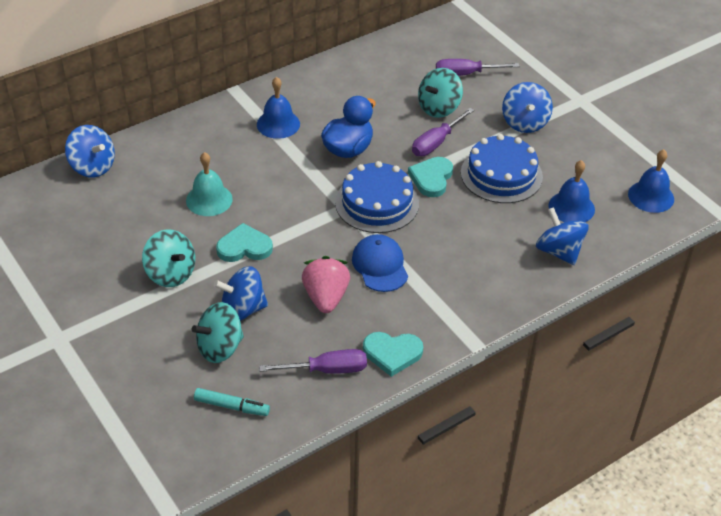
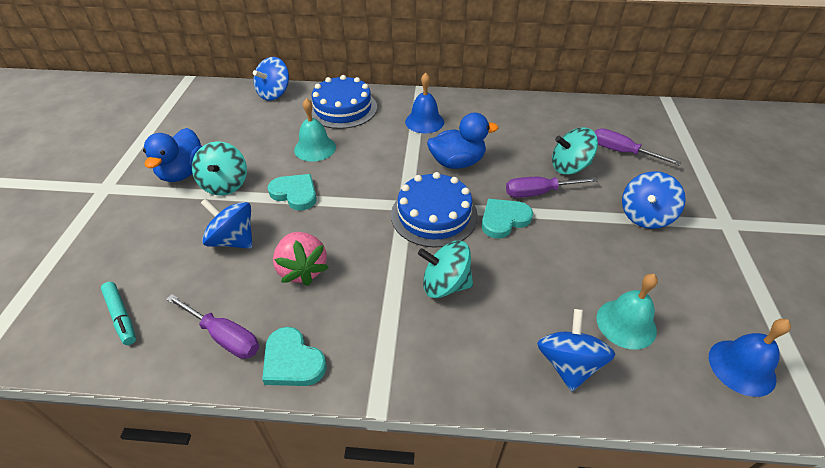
camera: 40 degrees right, 0 degrees up
(92, 166) = (274, 94): blue spinning top -> blue spinning top turned 45 degrees clockwise
(114, 286) = (183, 172): none -> blue duck
(220, 348) = (180, 260): turquoise spinning top -> turquoise spinning top (445, 284)
(326, 297) = (302, 269): pink strawberry -> pink strawberry turned 120 degrees clockwise
(380, 265) = (377, 269): blue cap -> none
(501, 174) = (576, 250): blue cake -> blue cake (342, 108)
(571, 207) = (626, 323): blue bell -> turquoise bell

